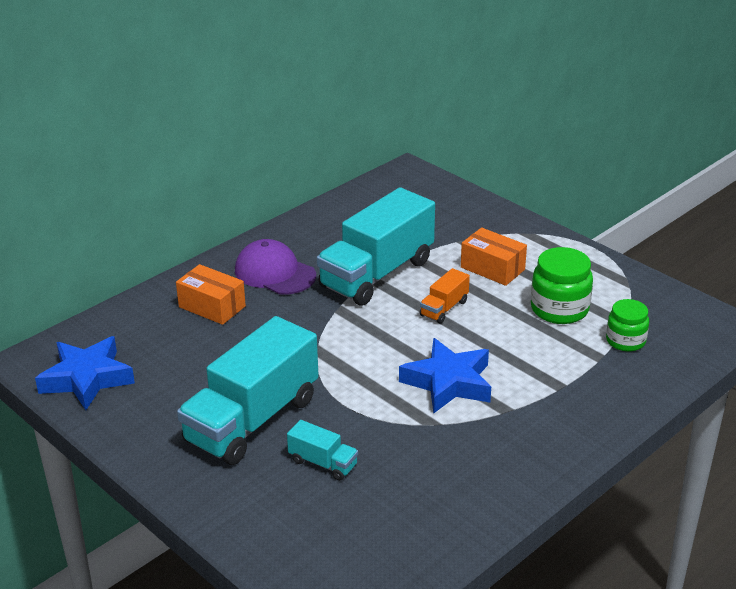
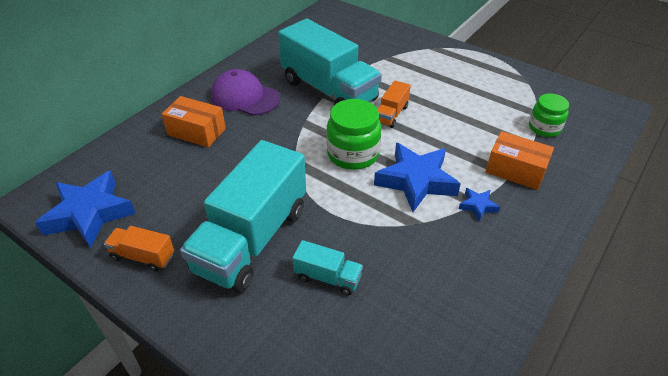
camera: 10 degrees left, 10 degrees up
(137, 424) = (143, 256): none -> orange truck
(377, 274) = (329, 90): turquoise truck -> turquoise truck turned 75 degrees counterclockwise
(492, 268) = (418, 78): orange box -> orange box (515, 170)
(509, 414) = (478, 206): none -> blue star
(559, 309) = (482, 106): green jar -> green jar (353, 154)

